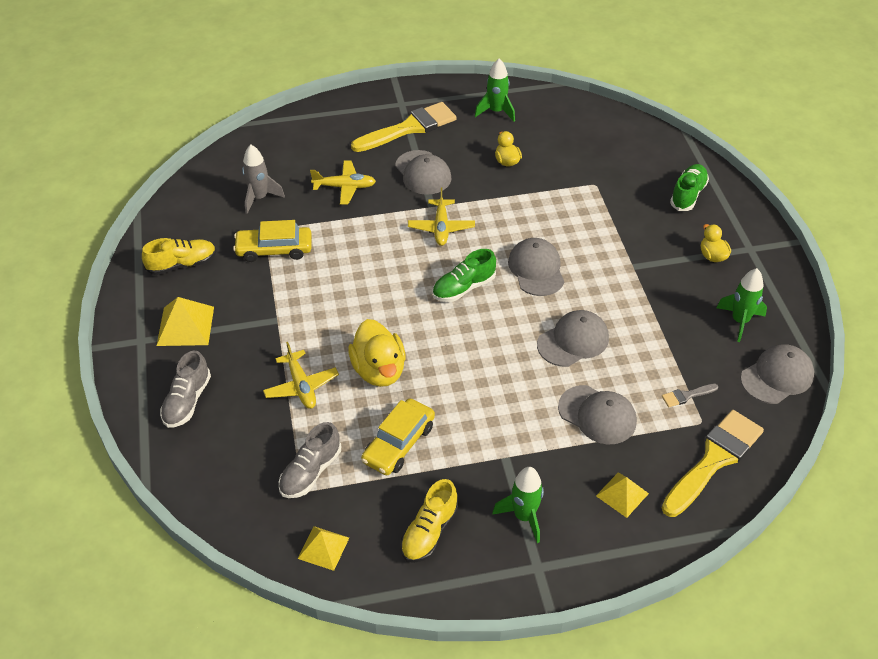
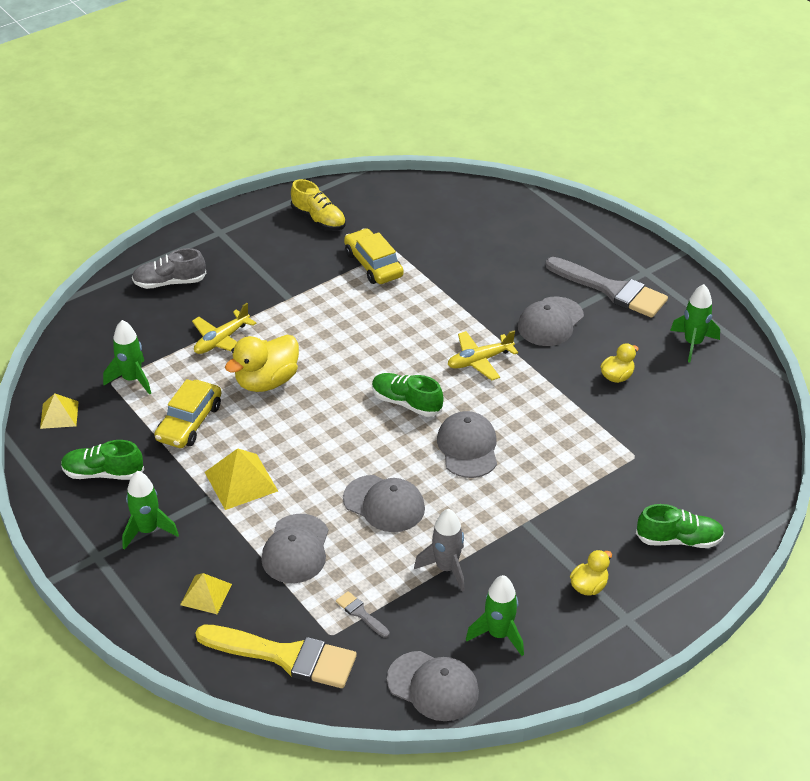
camera: 65 degrees right, 5 degrees down
(185, 326) = (250, 249): yellow pyramid -> yellow pyramid (241, 481)
(259, 198) = (433, 231): grey rocket -> grey rocket (446, 568)
(310, 472) = (132, 379): grey shoe -> green rocket
(344, 187) = (488, 277): yellow plane -> none
(398, 443) = (189, 422): yellow car -> yellow car turned 75 degrees counterclockwise
(409, 128) = (611, 290): yellow brush -> grey brush
(429, 532) = (103, 473): yellow shoe -> green shoe
(536, 269) = (468, 447): grey cap -> grey cap turned 60 degrees counterclockwise

